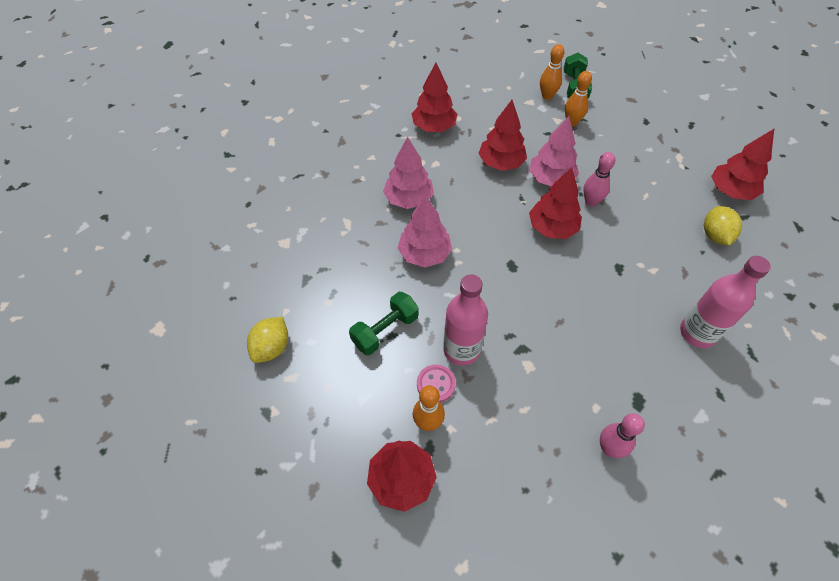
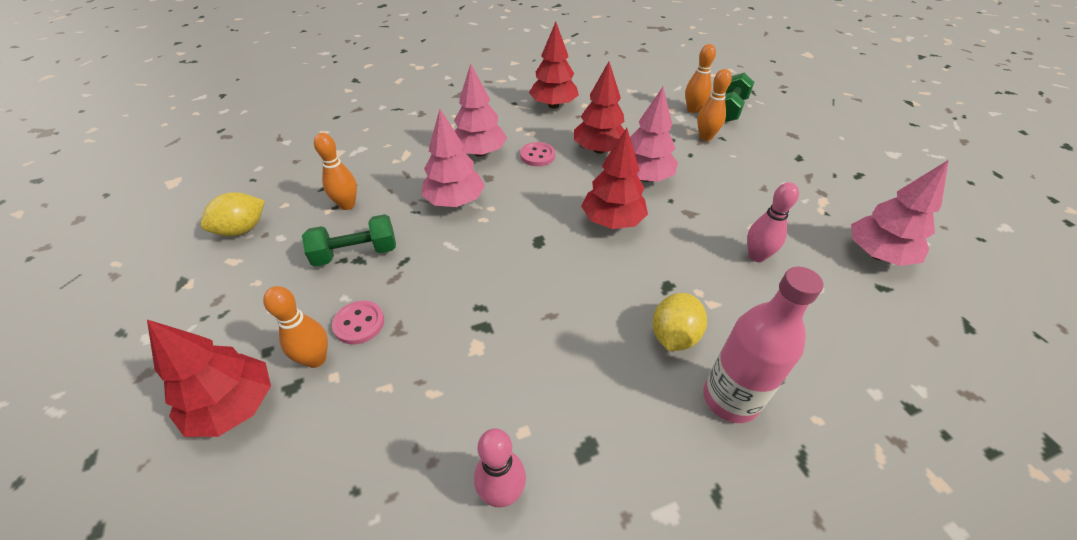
camera: 25 degrees right, 10 degrees down
(340, 291) = (347, 205): none -> orange bowling pin
(457, 186) = (537, 156): none -> pink button
(461, 350) = (416, 301): pink bottle -> none
(591, 202) = (677, 211): pink bowling pin -> pink bowling pin (756, 256)
(715, 235) = (826, 294): yellow lemon -> yellow lemon (673, 336)
(730, 191) = (877, 254): red tree -> pink tree

